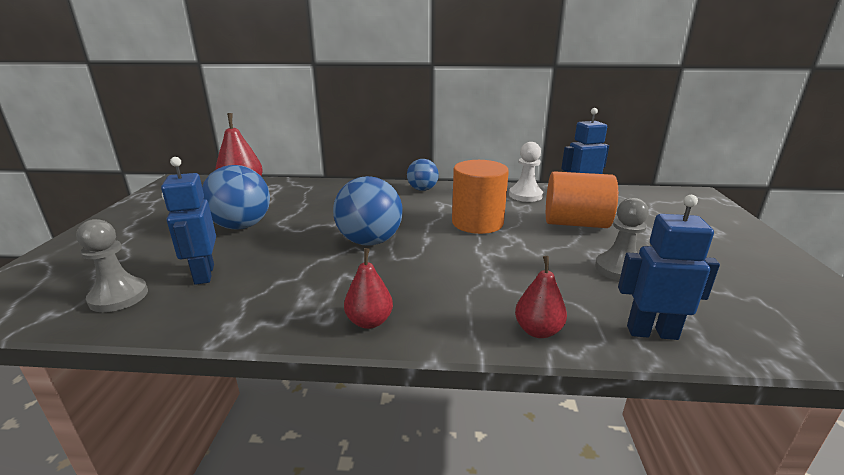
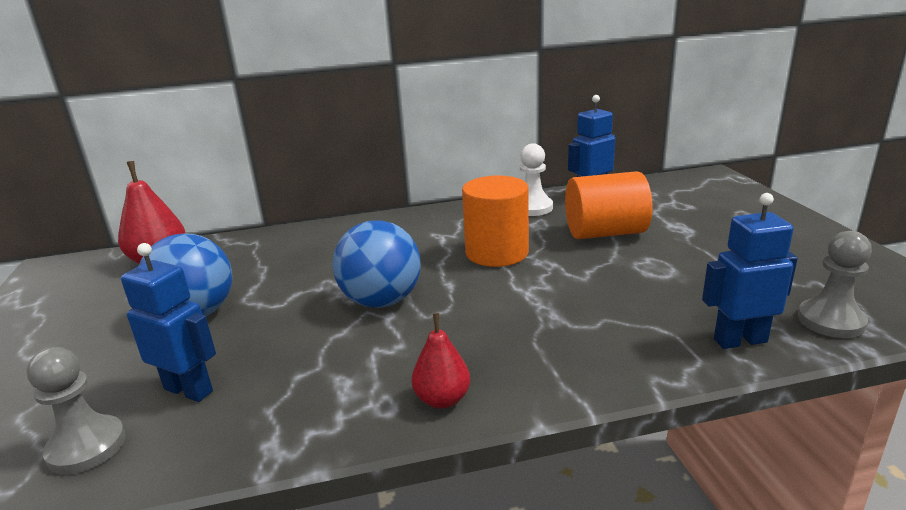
camera: 15 degrees left, 0 degrees up
(204, 274) = (189, 390): blue robot -> blue robot turned 150 degrees clockwise
(422, 189) = (406, 221): blue ball -> none
(538, 331) = (630, 365): red pear -> none
(619, 269) = (676, 278): grey pawn -> grey pawn (830, 321)

